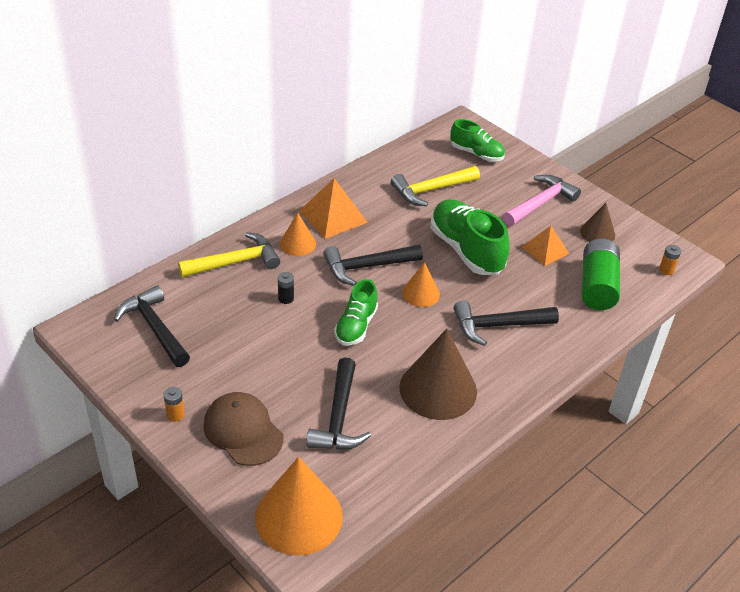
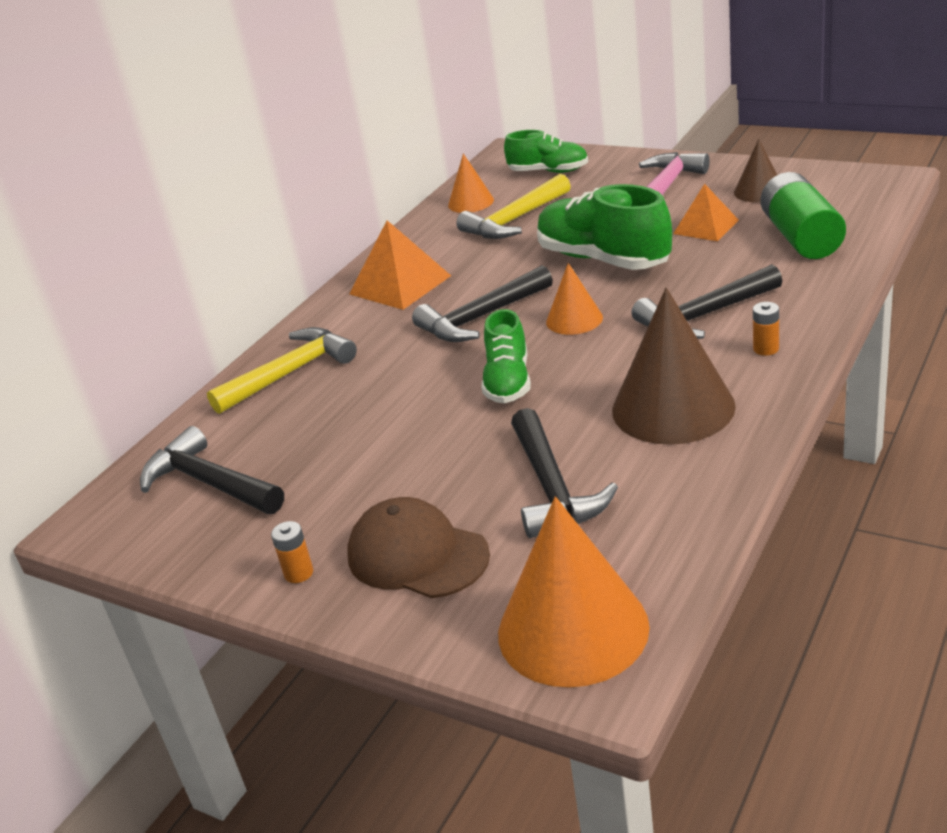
camera: 10 degrees left, 10 degrees down
(286, 298) = (387, 386): black battery -> none
(297, 244) = (368, 326): orange cone -> orange cone (471, 202)
(666, 270) = (874, 196): orange battery -> orange battery (766, 349)

